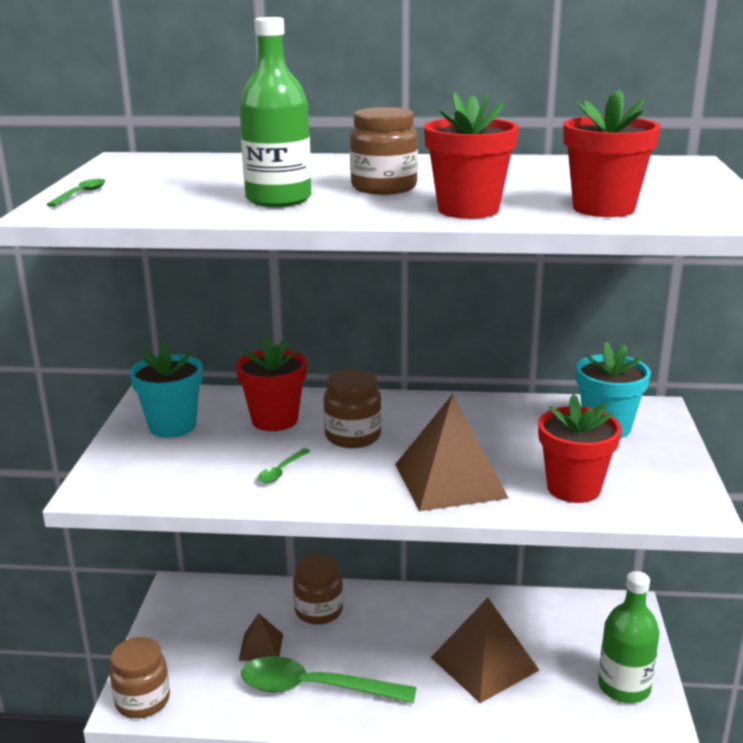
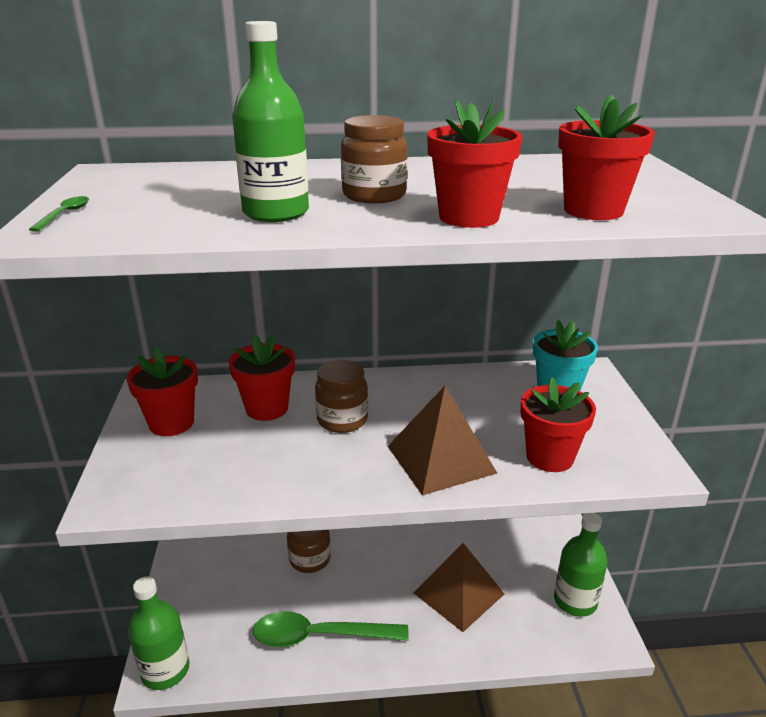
camera: 10 degrees left, 5 degrees up
(142, 701) = (165, 670): brown jar -> green bottle
(172, 426) = (171, 423): turquoise flower pot -> red flower pot
(261, 647) = (265, 601): brown pyramid -> none
(281, 471) = (285, 464): green spoon -> none

